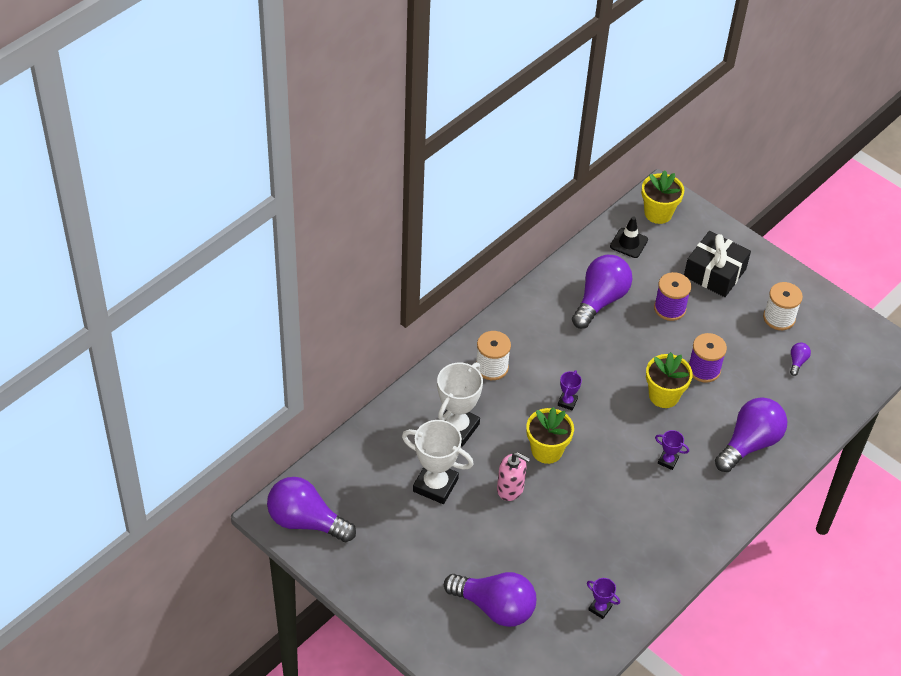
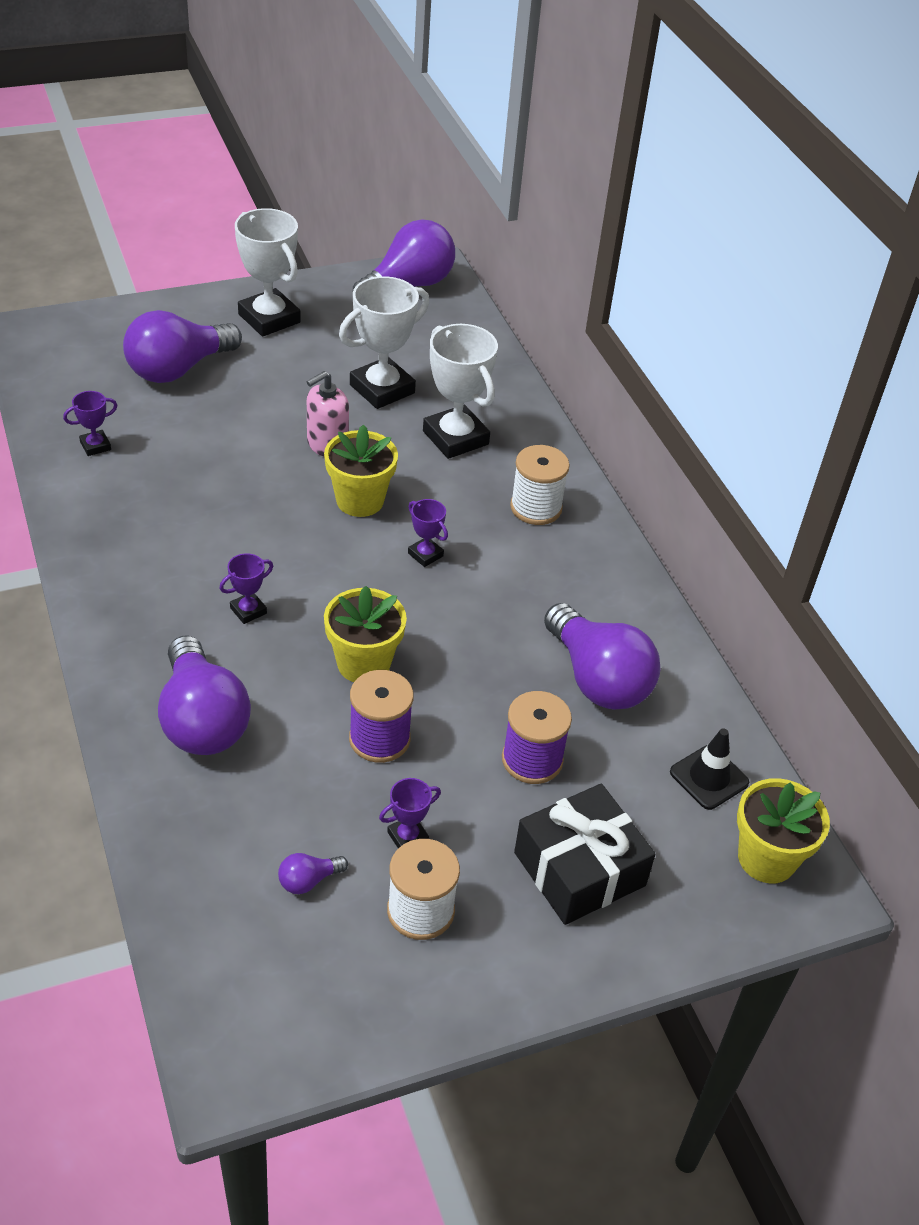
camera: 115 degrees right, 5 degrees down
(402, 585) = (269, 318): none -> white trophy
(747, 337) = (407, 837): none -> purple trophy
(797, 362) = (308, 880): purple light bulb -> purple light bulb turned 105 degrees clockwise

